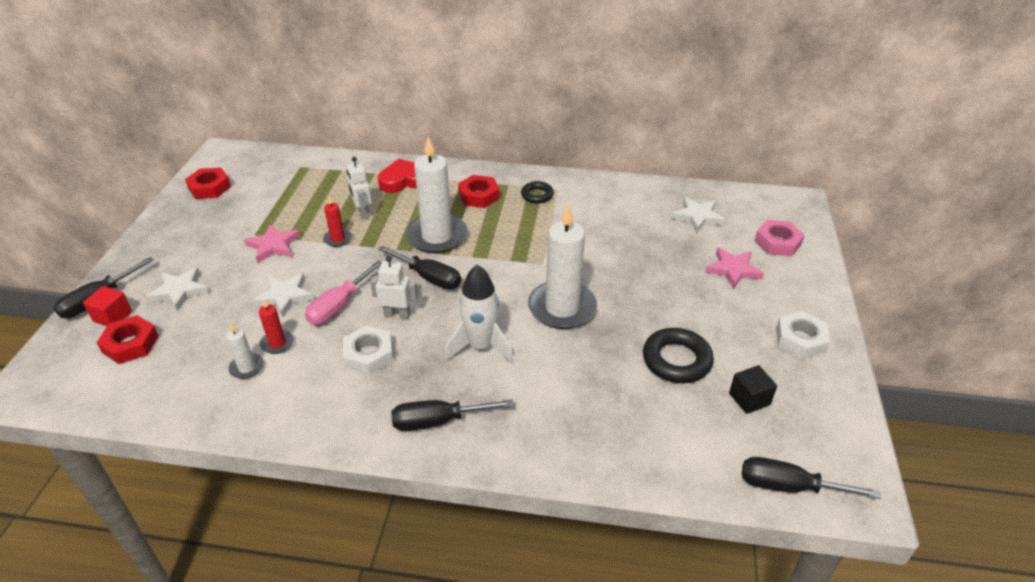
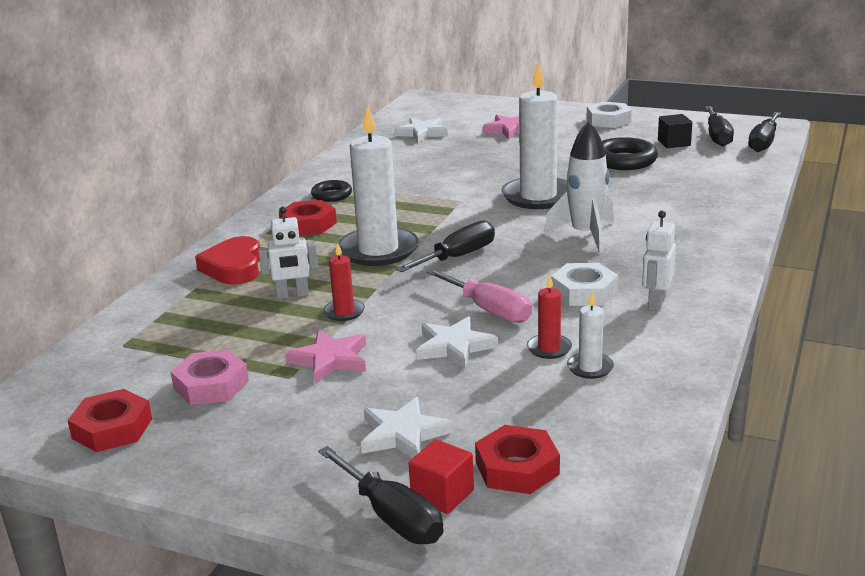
camera: 75 degrees left, 15 degrees down
(397, 314) = (519, 275): white robot -> white robot (656, 303)
(437, 421) = (691, 258): black screwdriver -> black screwdriver (717, 137)
(777, 242) = (479, 111): pink nut -> pink nut (211, 385)

